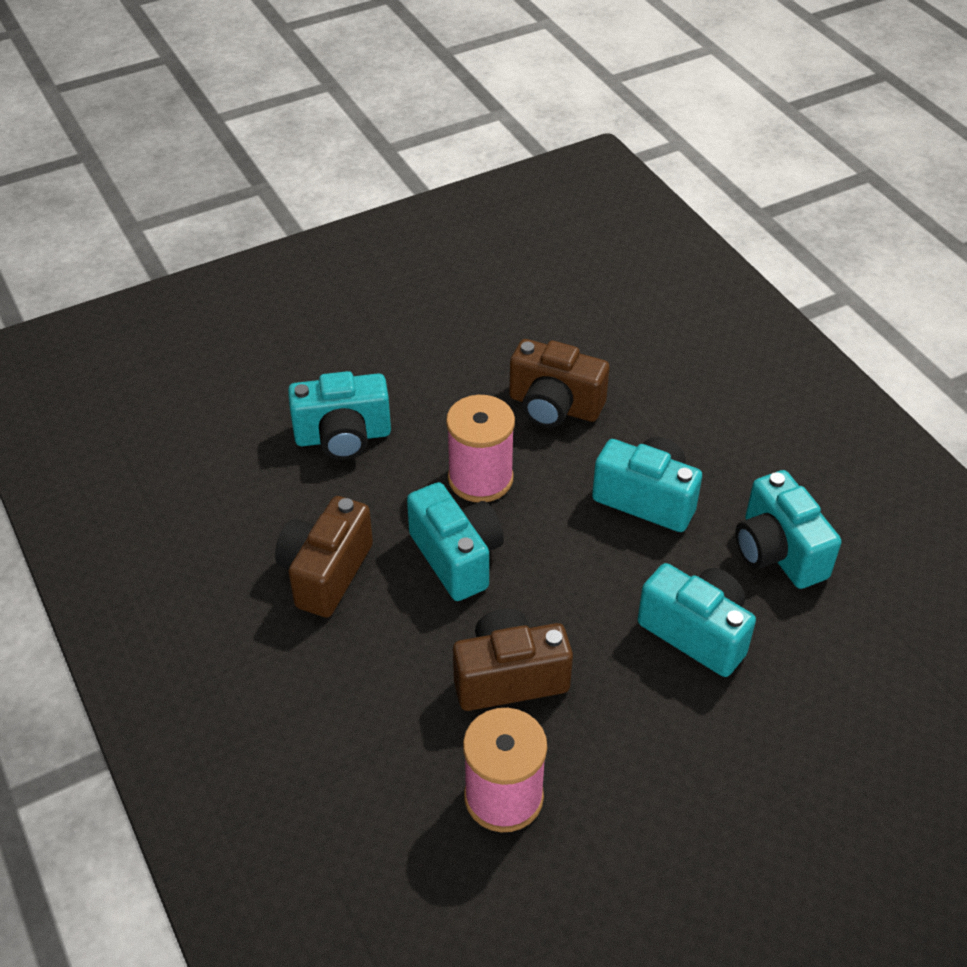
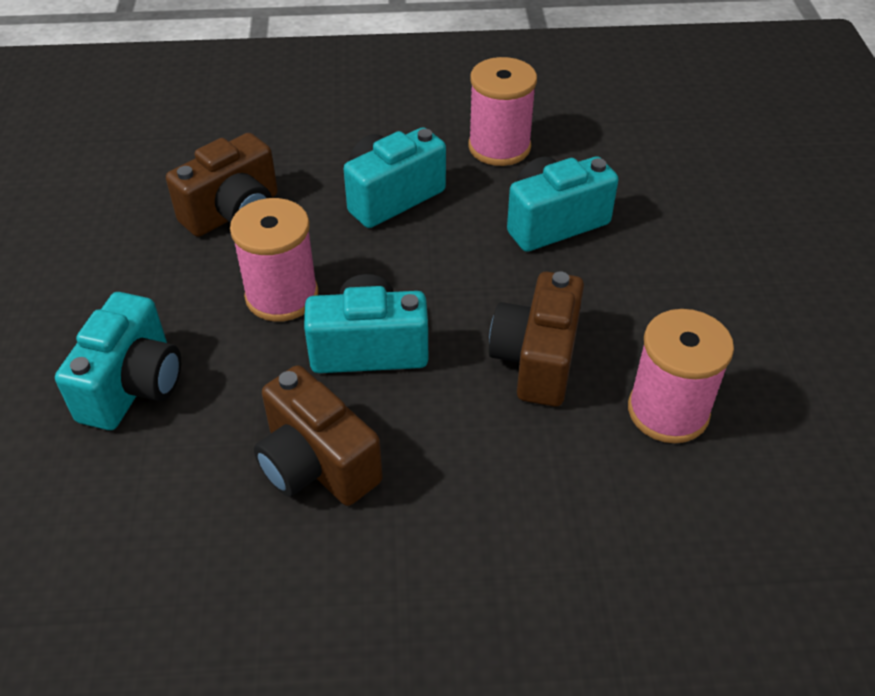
camera: 65 degrees left, 0 degrees up
(778, 552) = (499, 147): turquoise camera -> pink spool

